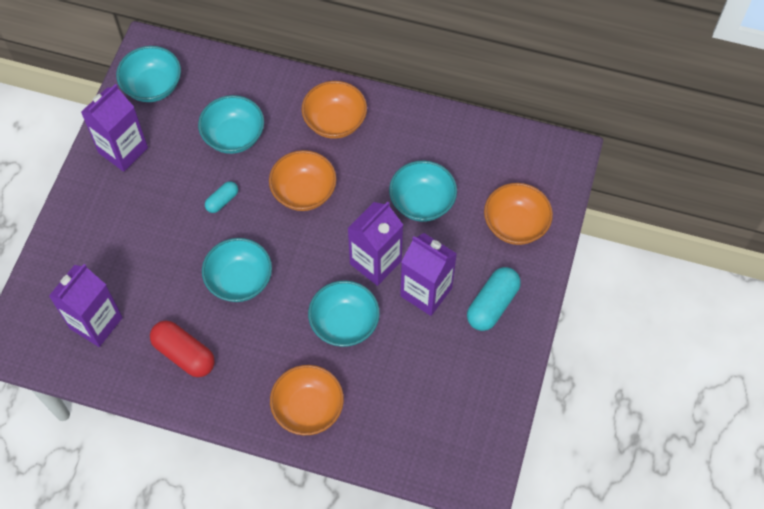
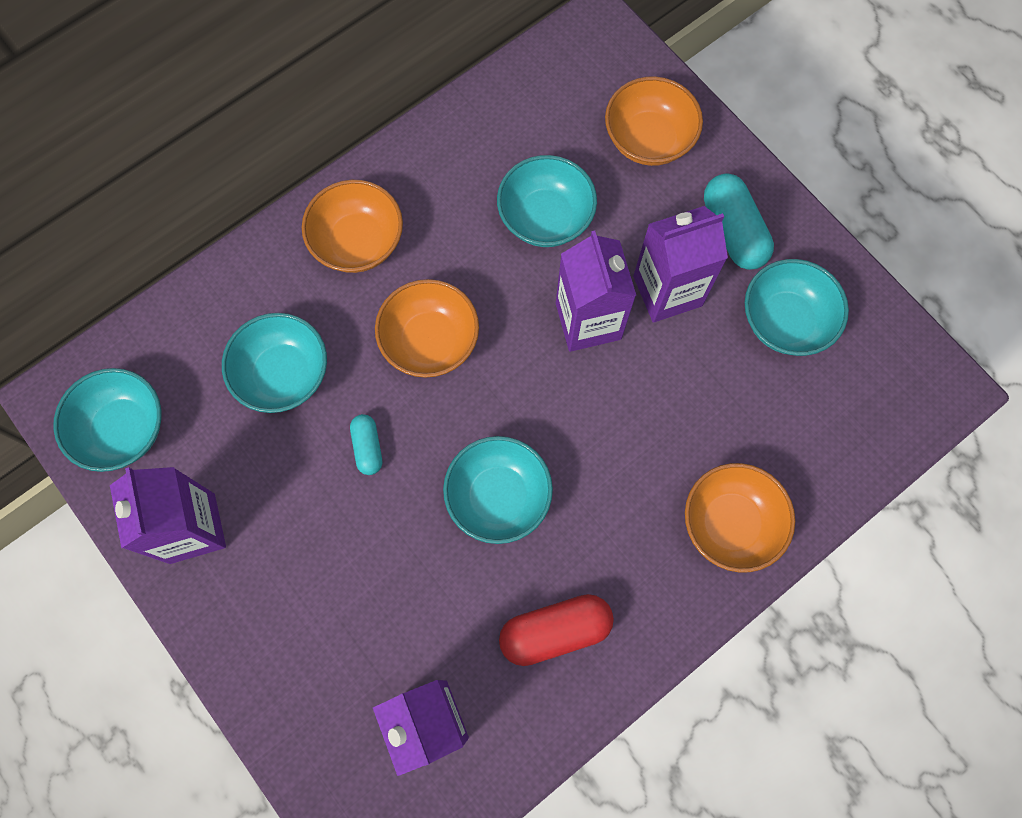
camera: 55 degrees left, 10 degrees up
(344, 323) = (645, 409): turquoise bowl -> turquoise bowl (785, 321)

